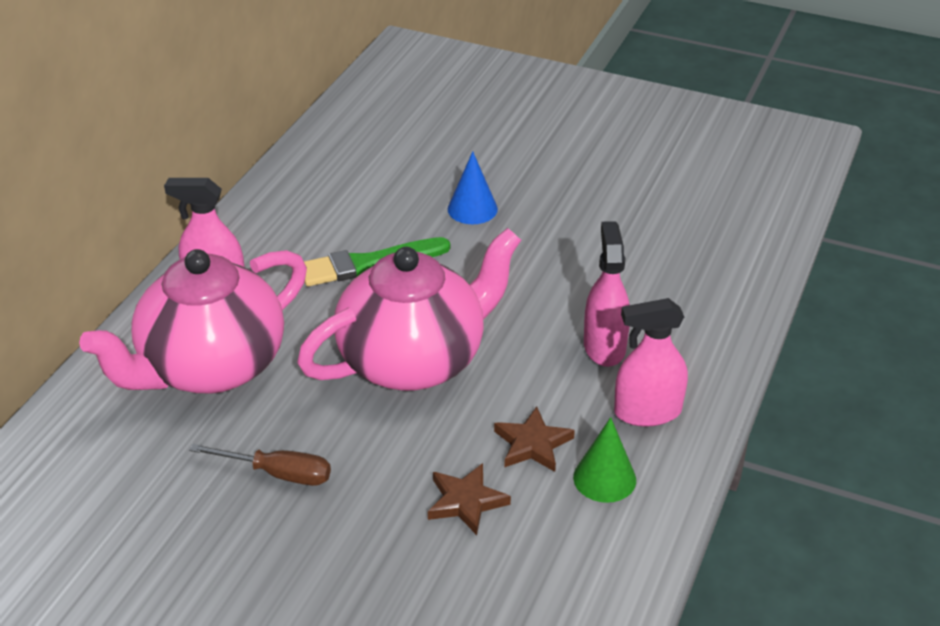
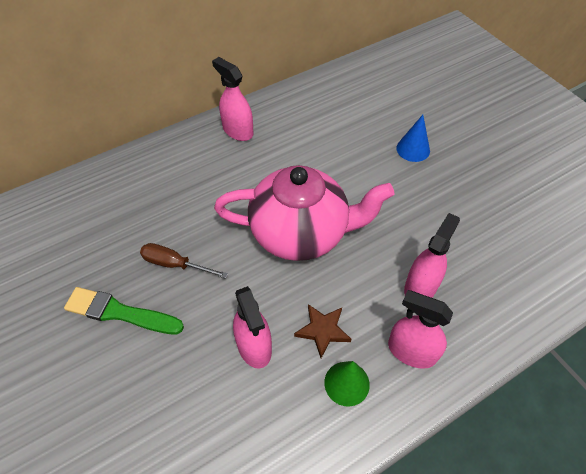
camera: 35 degrees right, 15 degrees up
(210, 367) = (196, 179): pink teapot -> none
(278, 473) = (175, 264): brown screwdriver -> brown screwdriver turned 150 degrees clockwise
(368, 264) = (326, 156): green brush -> green brush (119, 312)
(466, 502) = (254, 346): brown star -> pink spray bottle

